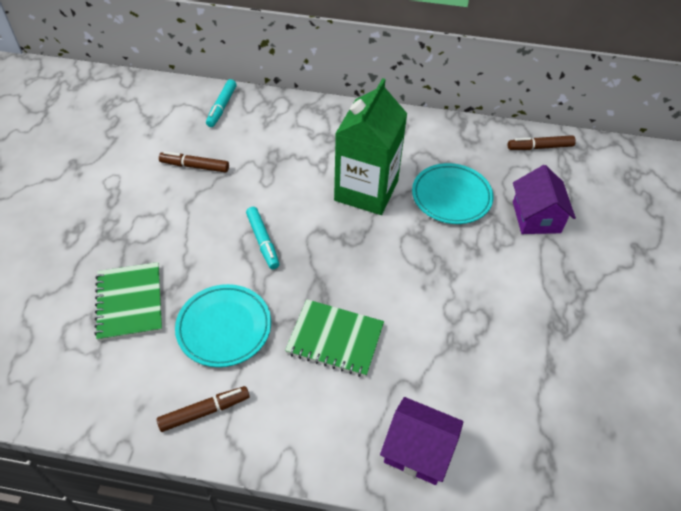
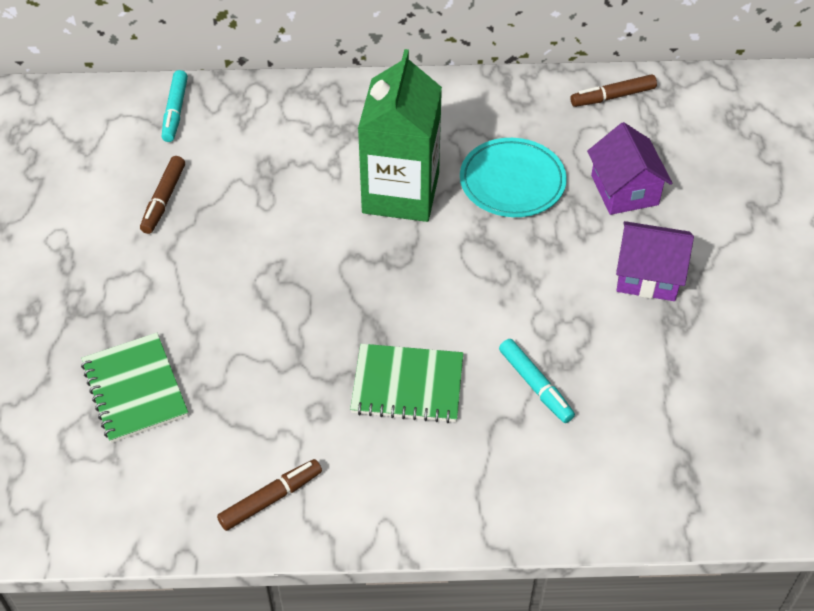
camera: 10 degrees left, 0 degrees up
(195, 166) = (164, 199): brown marker -> brown marker turned 75 degrees counterclockwise
(224, 328) = (265, 397): turquoise plate -> none
(263, 241) = (283, 282): turquoise marker -> turquoise marker (535, 385)
(418, 450) = (537, 492): purple house -> purple house (648, 275)

